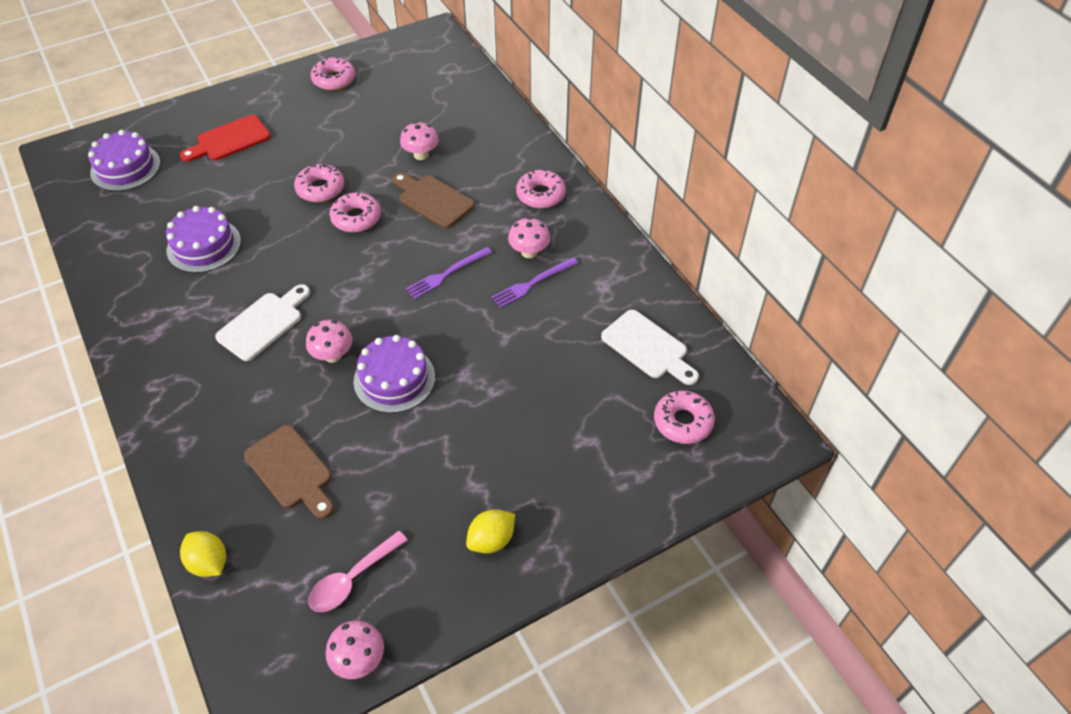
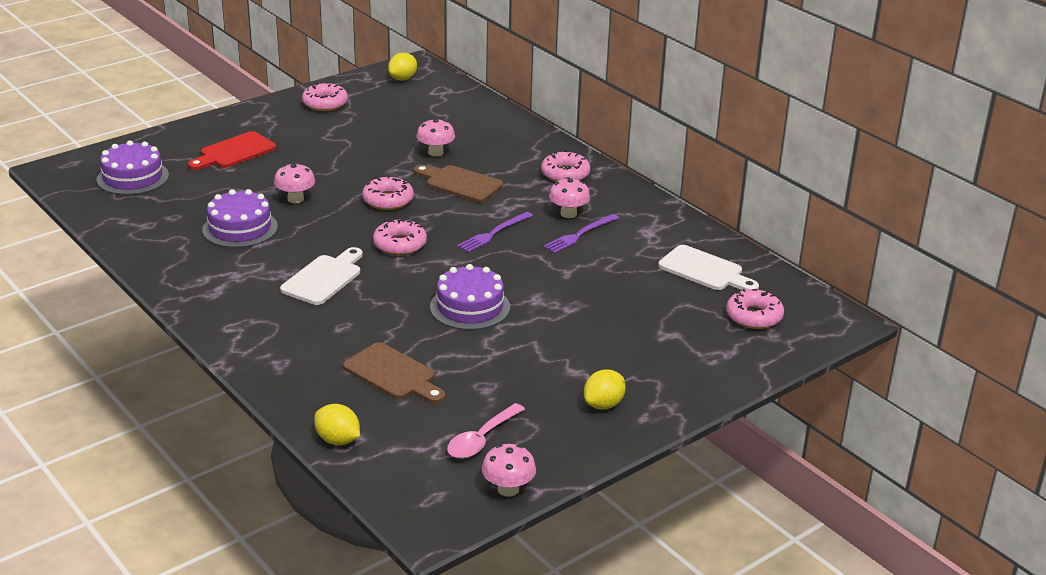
camera: 10 degrees left, 20 degrees down
(320, 189) = (343, 182): pink donut -> pink donut (400, 244)
(333, 355) = (403, 295): pink mushroom -> pink mushroom (295, 199)
(417, 50) = (403, 78): none -> yellow lemon

